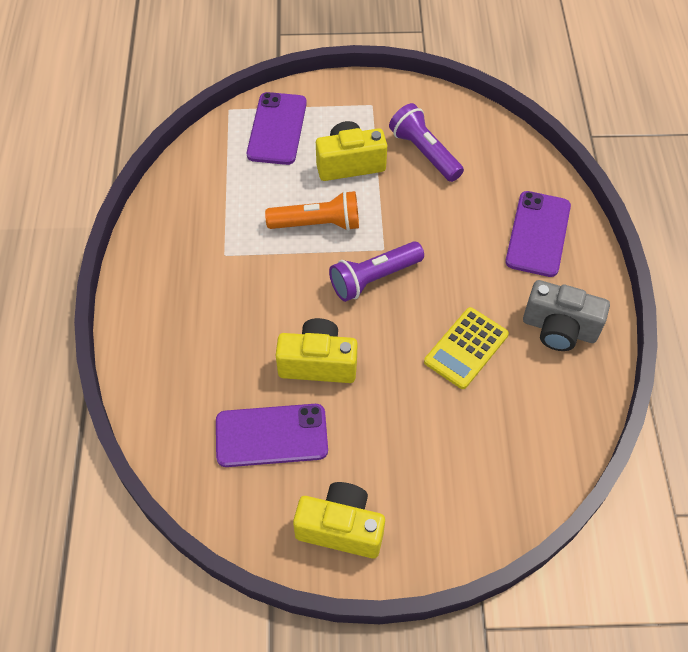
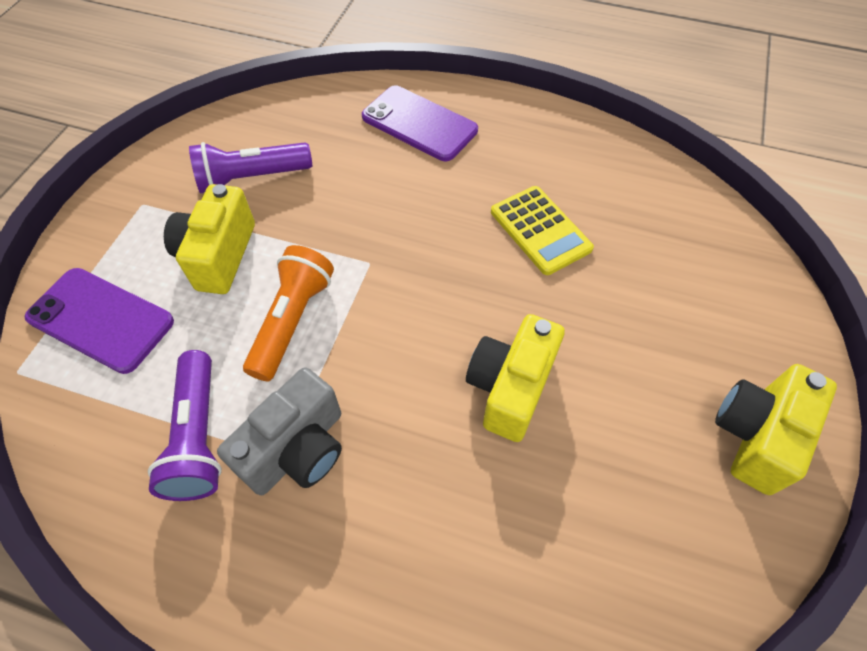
camera: 70 degrees left, 0 degrees up
(271, 435) = (606, 481): purple phone -> none
(373, 278) = (408, 286): purple flashlight -> purple flashlight (198, 436)
(559, 328) = (543, 148): grey camera -> grey camera (297, 449)

